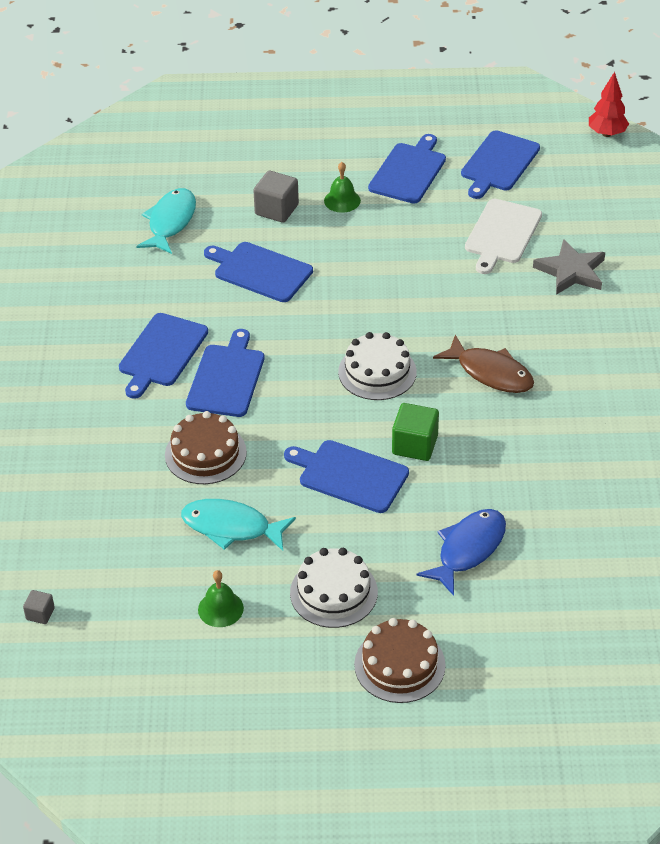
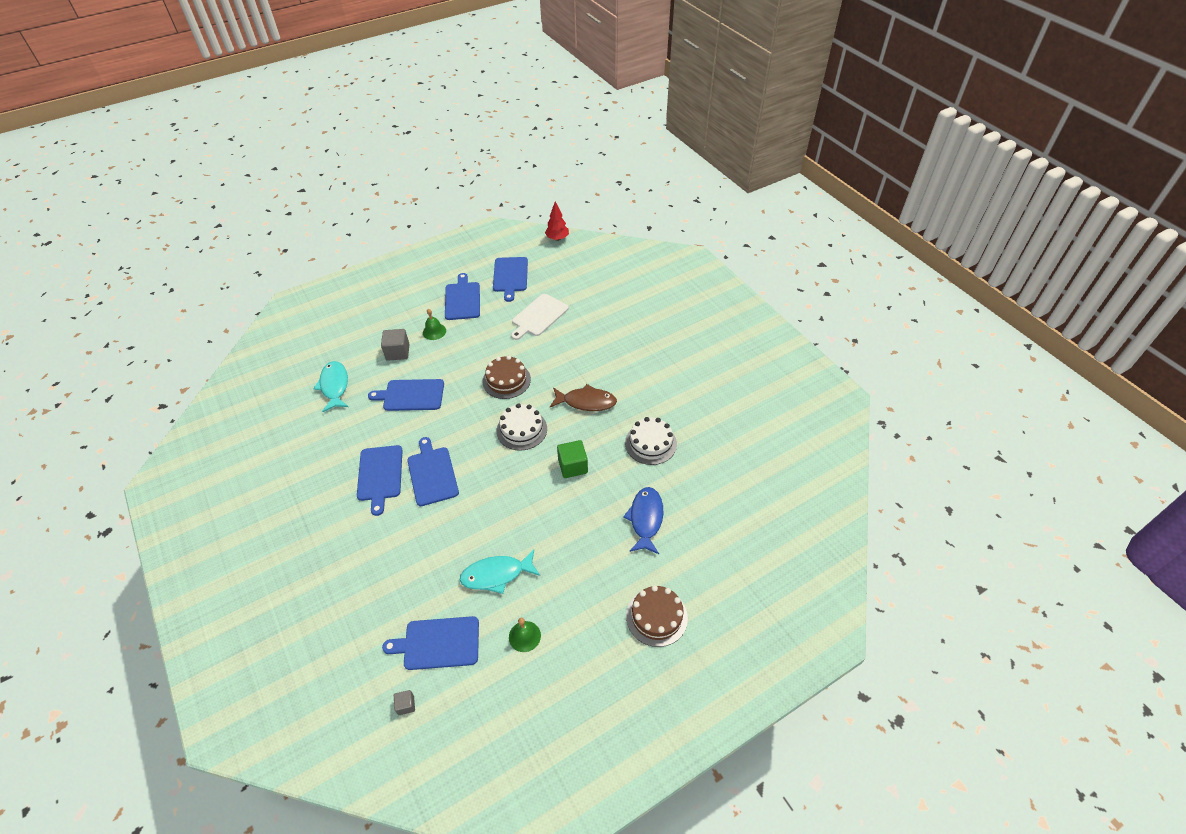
camera: 30 degrees left, 5 degrees up
(205, 453) = (449, 531): brown cake -> brown cake (506, 380)
(333, 592) = (587, 587): white cake -> white cake (650, 443)
(349, 475) = (547, 504): blue cutting board -> blue cutting board (438, 643)
(502, 234) = (538, 316): white cutting board -> white cutting board turned 45 degrees clockwise
(571, 271) = (590, 323): grey star -> none

